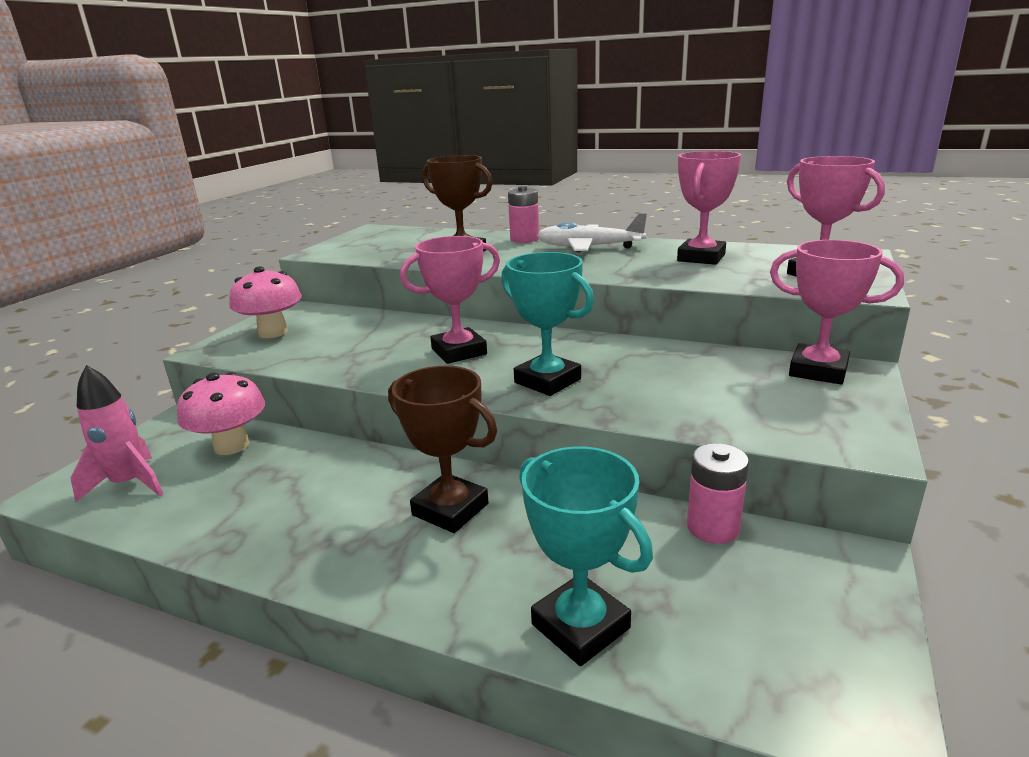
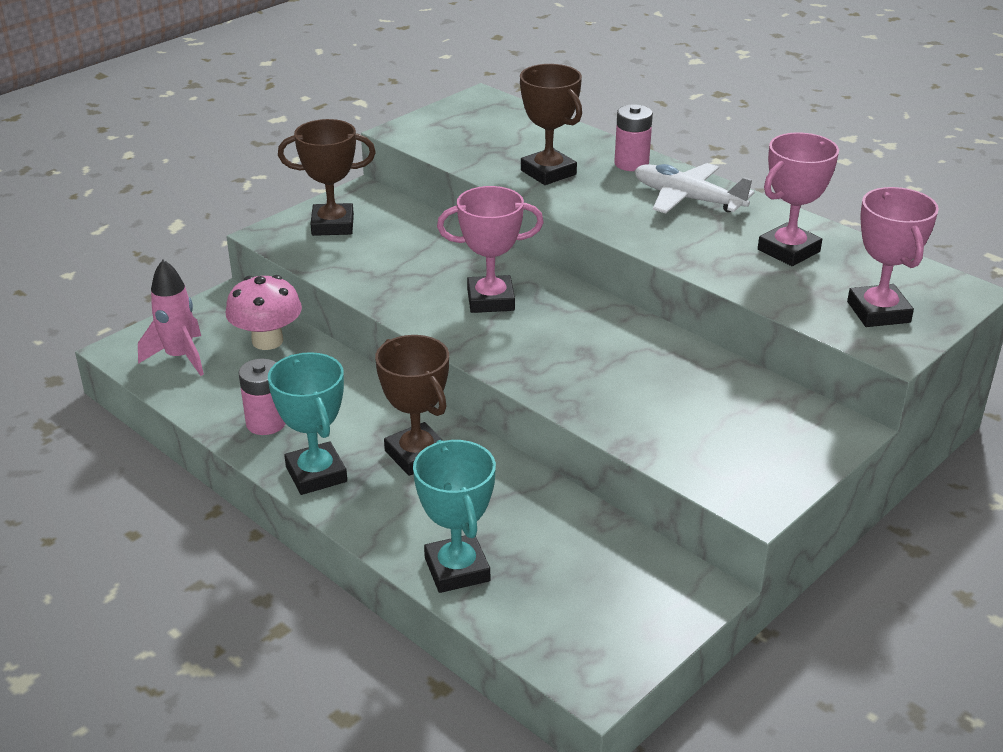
camera: 20 degrees right, 10 degrees up
(273, 332) = (332, 225): pink mushroom -> brown trophy
(547, 381) = (546, 359): turquoise trophy -> turquoise trophy (316, 474)
(713, 527) = (612, 532): pink battery -> pink battery (266, 423)
(818, 370) = (805, 419): pink trophy -> none

